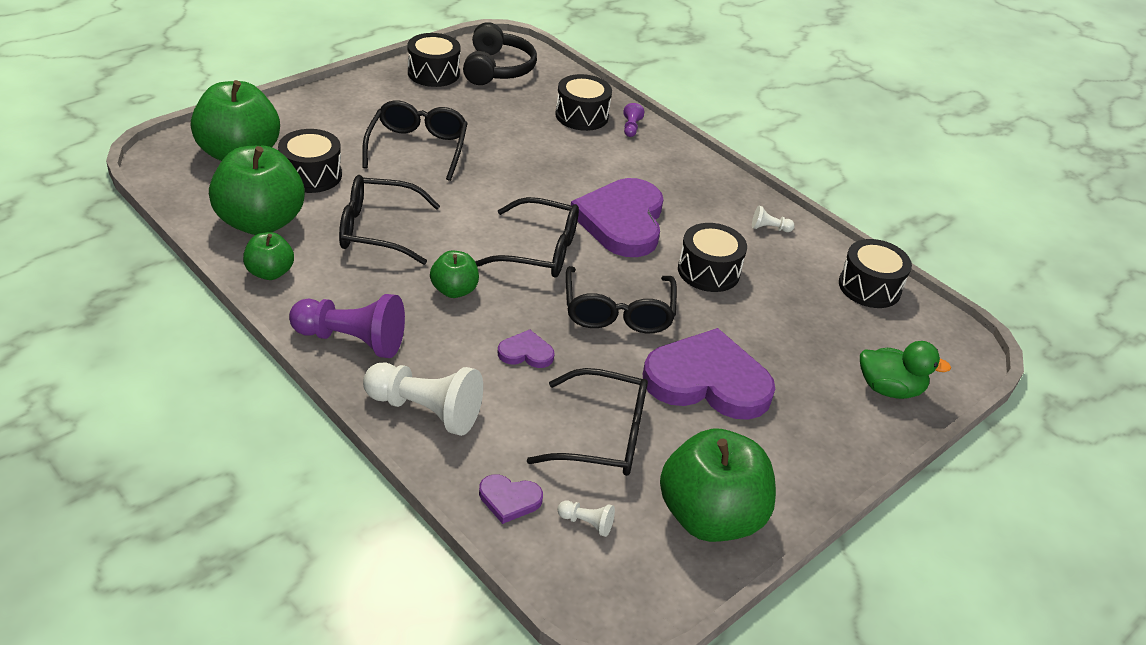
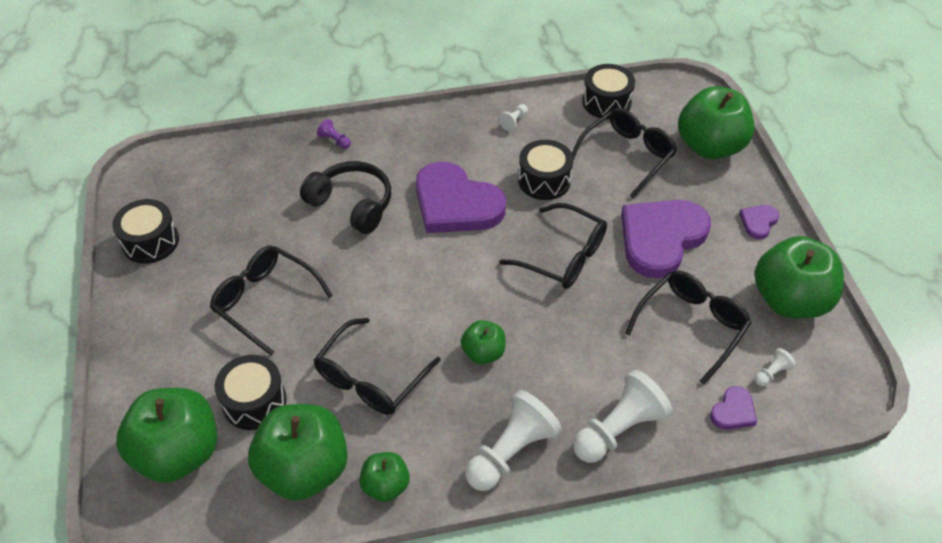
camera: 55 degrees left, 10 degrees up
(351, 340) = (511, 452): purple pawn -> white pawn
(497, 69) = (179, 191): black headphones -> black headphones (352, 204)
(526, 352) = (582, 335): purple heart -> purple heart (758, 222)
(539, 251) = (464, 274): black glasses -> black glasses (627, 155)
(581, 116) = (296, 164): black drum -> none
(889, 389) = (709, 146): green duck -> green apple

